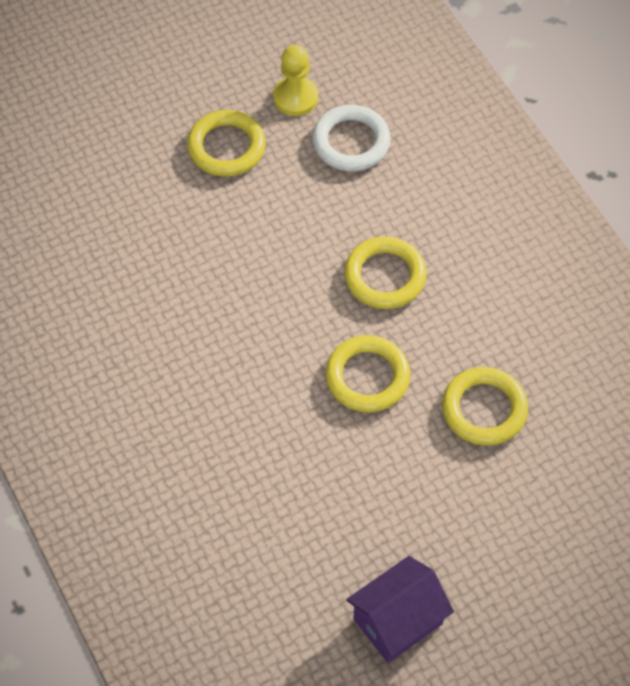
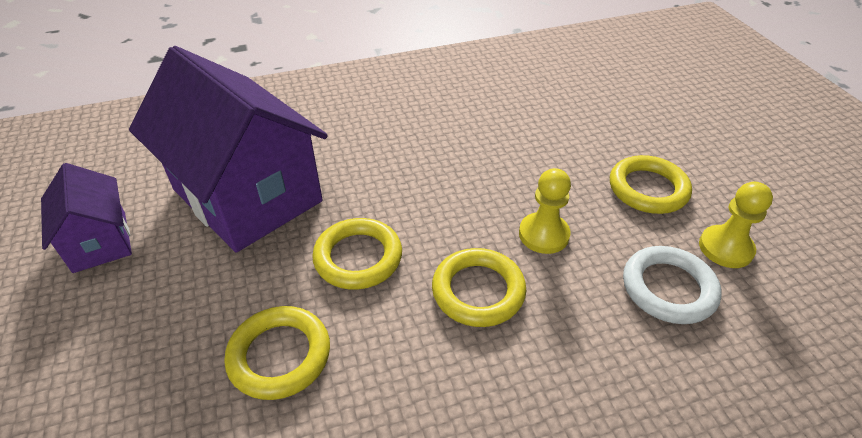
camera: 100 degrees right, 15 degrees down
(303, 505) = (247, 195): none -> purple house
(306, 231) = (543, 234): none -> yellow pawn

